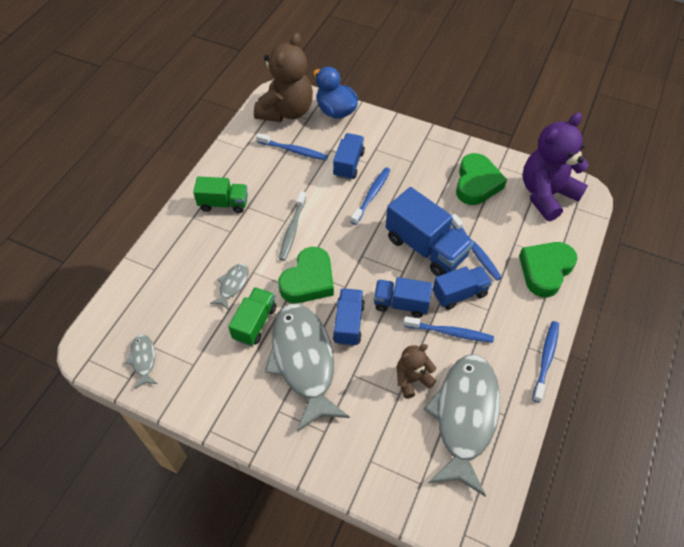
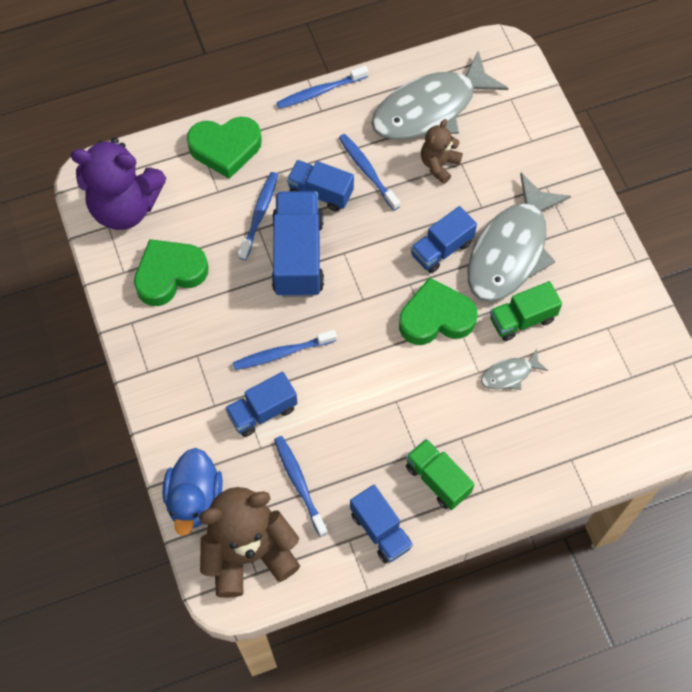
camera: 135 degrees left, 10 degrees up
(143, 359) = (648, 369): grey fish -> none
(292, 230) = (399, 384): grey toothbrush -> none
(401, 304) = (379, 227): blue truck -> blue truck (380, 530)
(412, 379) = (439, 164): brown teddy bear -> brown teddy bear turned 105 degrees clockwise

